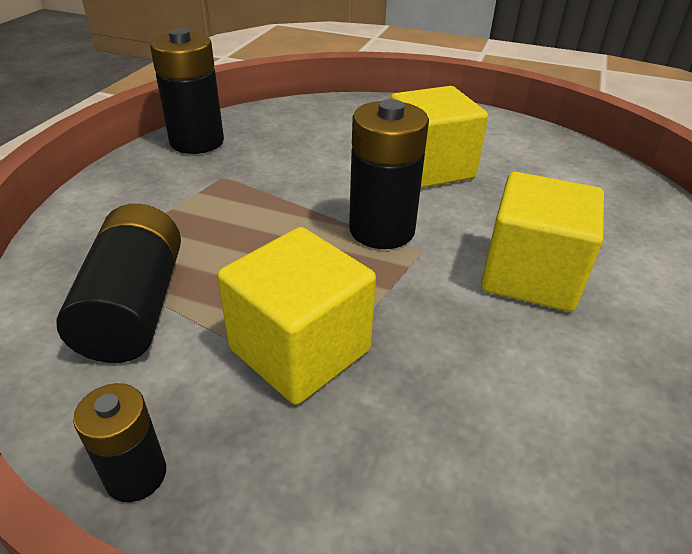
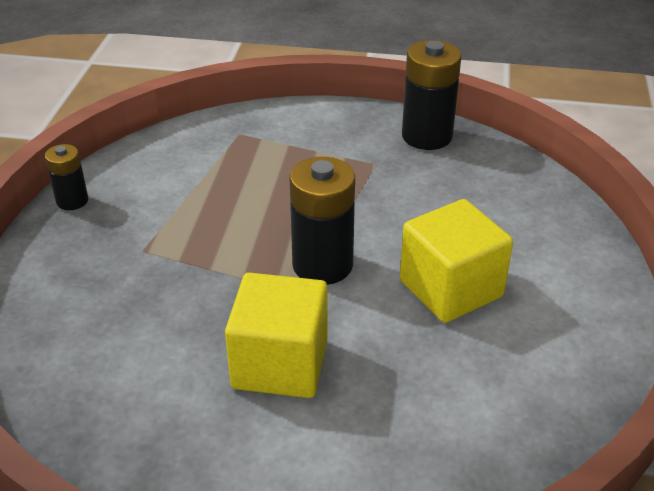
camera: 80 degrees right, 0 degrees up
(135, 307) = (199, 165): black battery -> none
(300, 349) = (169, 241): yellow cube -> none

